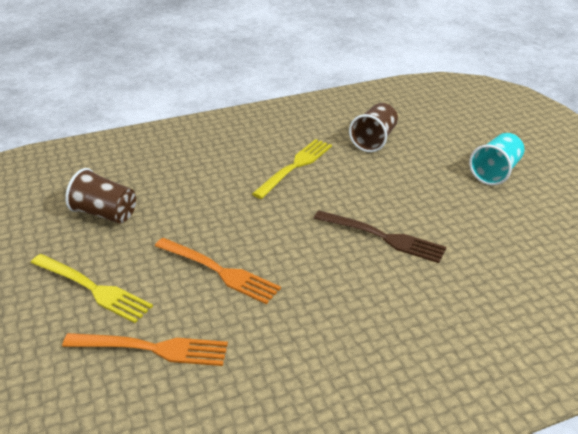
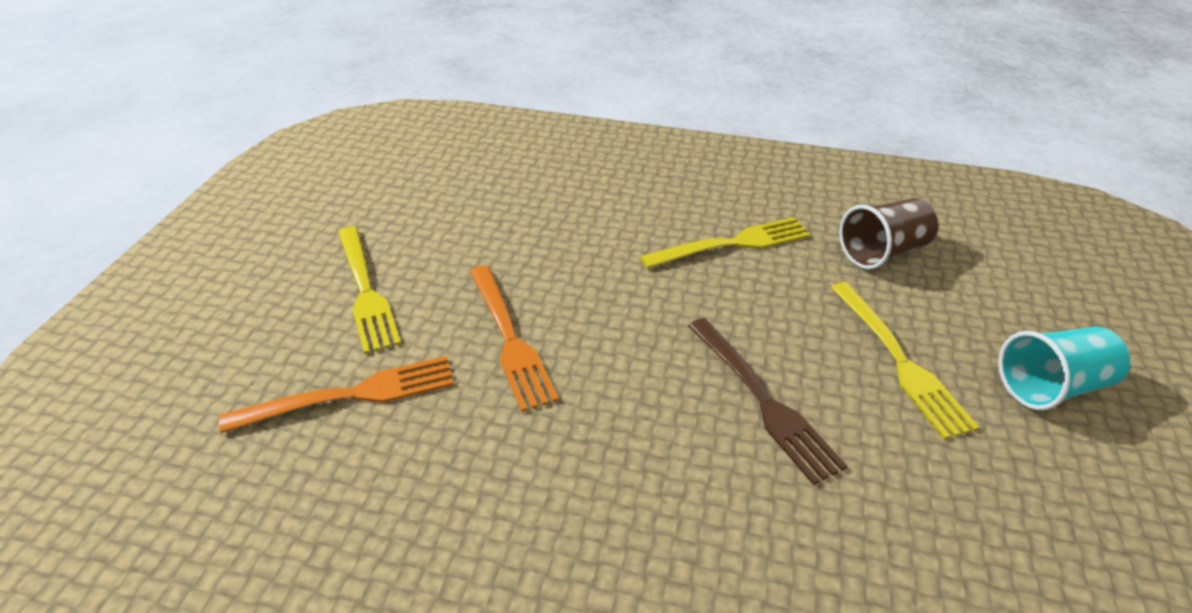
camera: 35 degrees right, 5 degrees up
(105, 213) = (460, 209): brown cup -> none
(152, 348) = (350, 395): orange fork -> orange fork turned 60 degrees counterclockwise
(426, 189) = (899, 360): none -> yellow fork

